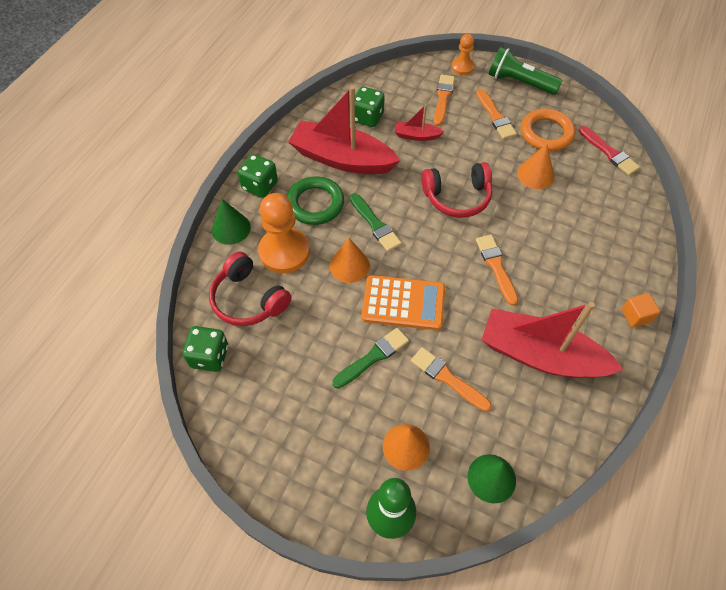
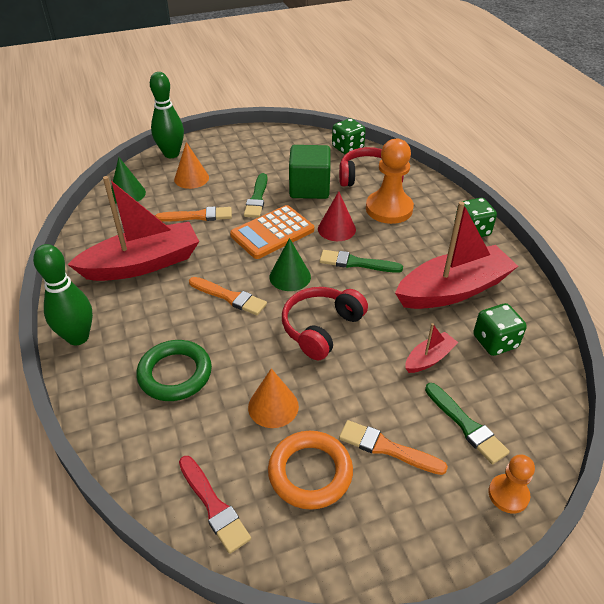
camera: 135 degrees right, 15 degrees down
(231, 228) = (442, 198): green cone -> green cone (290, 276)
(314, 330) = (309, 188): none -> green cube
(315, 203) = (417, 246): green ring -> green ring (175, 374)
(349, 265) = (336, 229): orange cone -> red cone
(443, 98) = (466, 425): orange brush -> green brush
(519, 82) = (419, 533): green flashlight -> none
(609, 153) = (213, 506): red brush -> red brush turned 135 degrees counterclockwise
(635, 315) = (78, 337): orange cube -> green bowling pin

